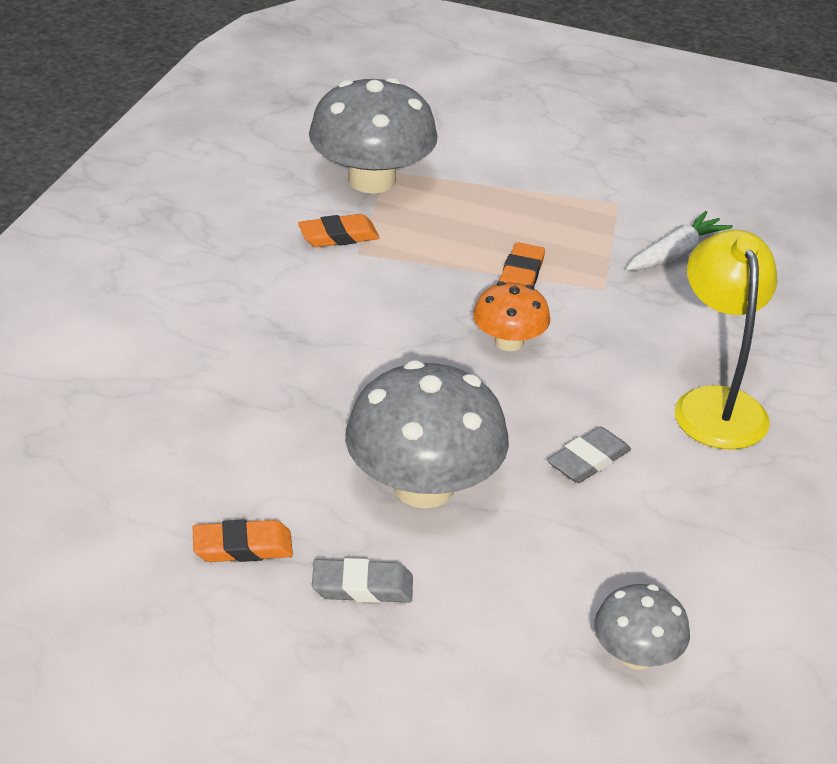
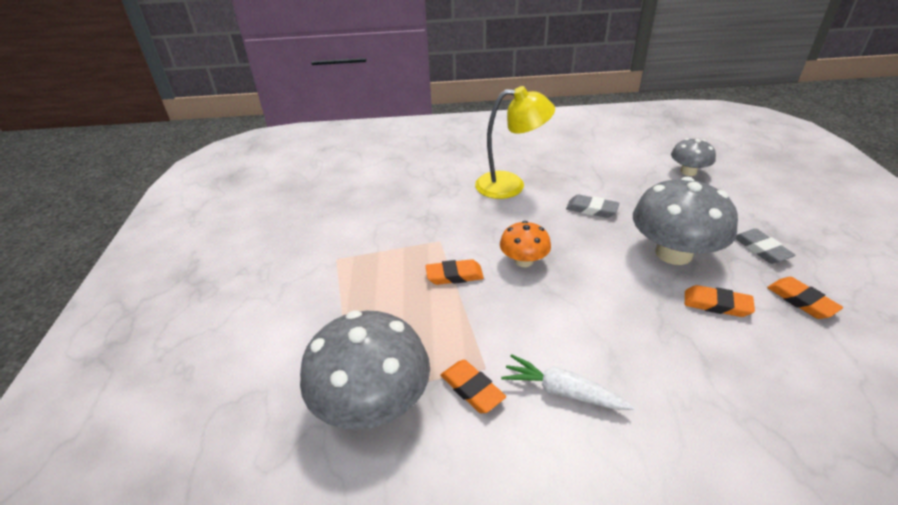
camera: 110 degrees left, 0 degrees up
(301, 464) = (716, 304): none -> orange eraser
(675, 254) = (384, 224): white carrot -> white carrot (562, 391)
(716, 404) = (510, 185): yellow lamp -> yellow lamp turned 150 degrees counterclockwise

